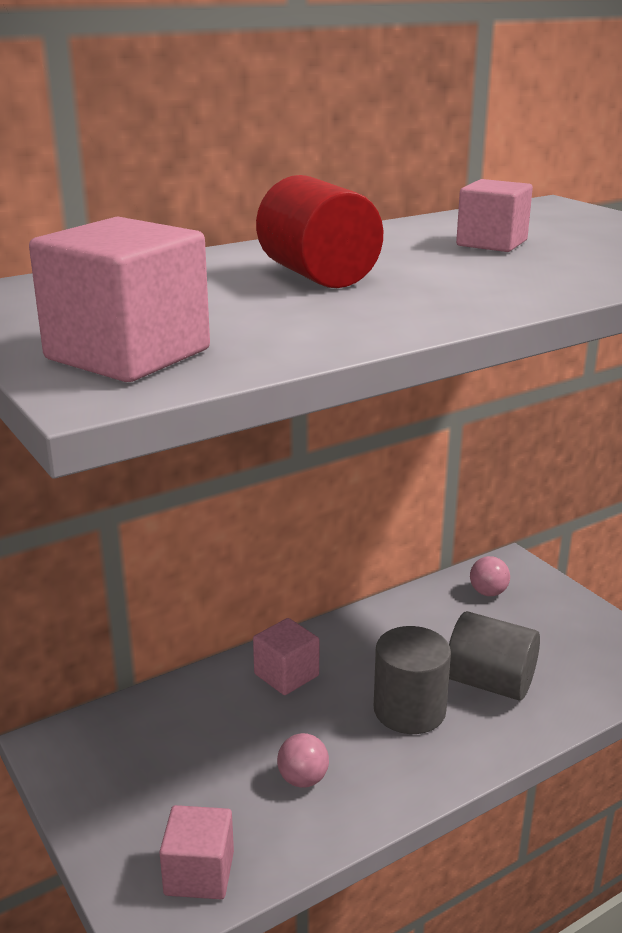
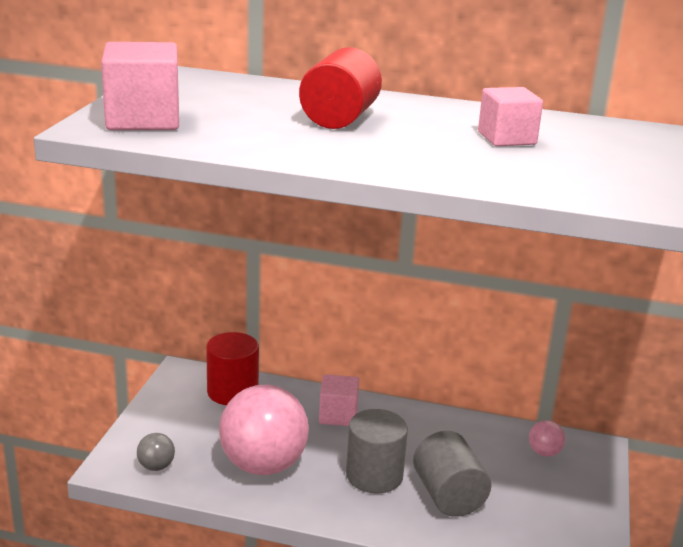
camera: 45 degrees right, 0 degrees up
(145, 725) = (232, 391): none -> red cylinder
(199, 873) = (156, 466): pink cube -> grey ball
(303, 779) = (263, 465): pink ball -> pink ball, size x2.37

